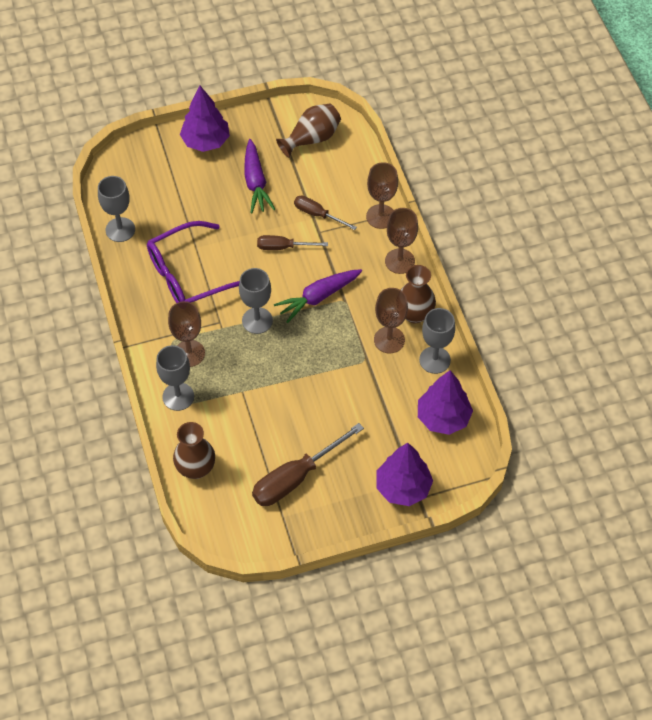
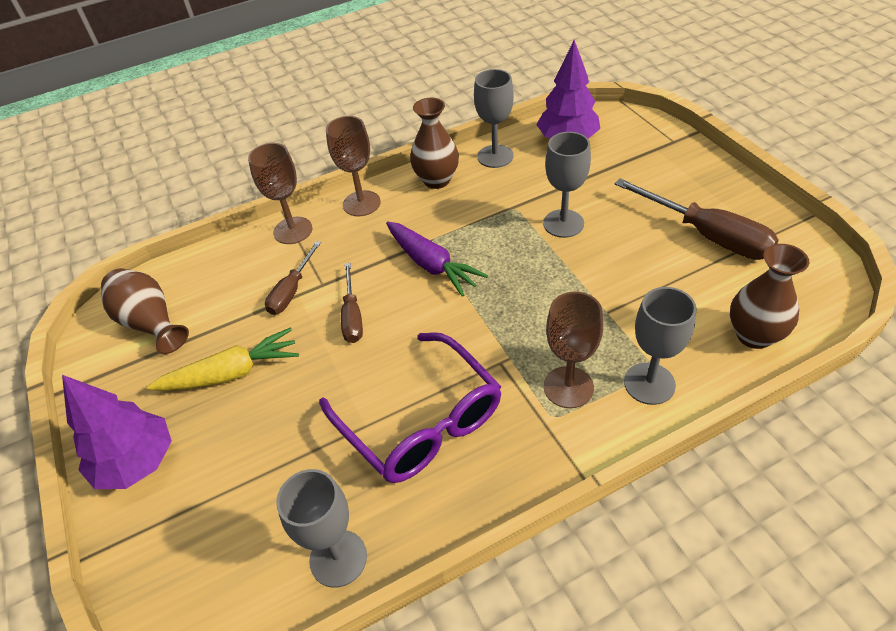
camera: 95 degrees left, 10 degrees down
(255, 182) = (231, 373): purple carrot -> yellow carrot
(257, 320) = (486, 319): grey goblet -> grey goblet (563, 223)
(389, 340) = (479, 193): brown goblet -> none
(403, 487) = (668, 153): purple tree -> none

